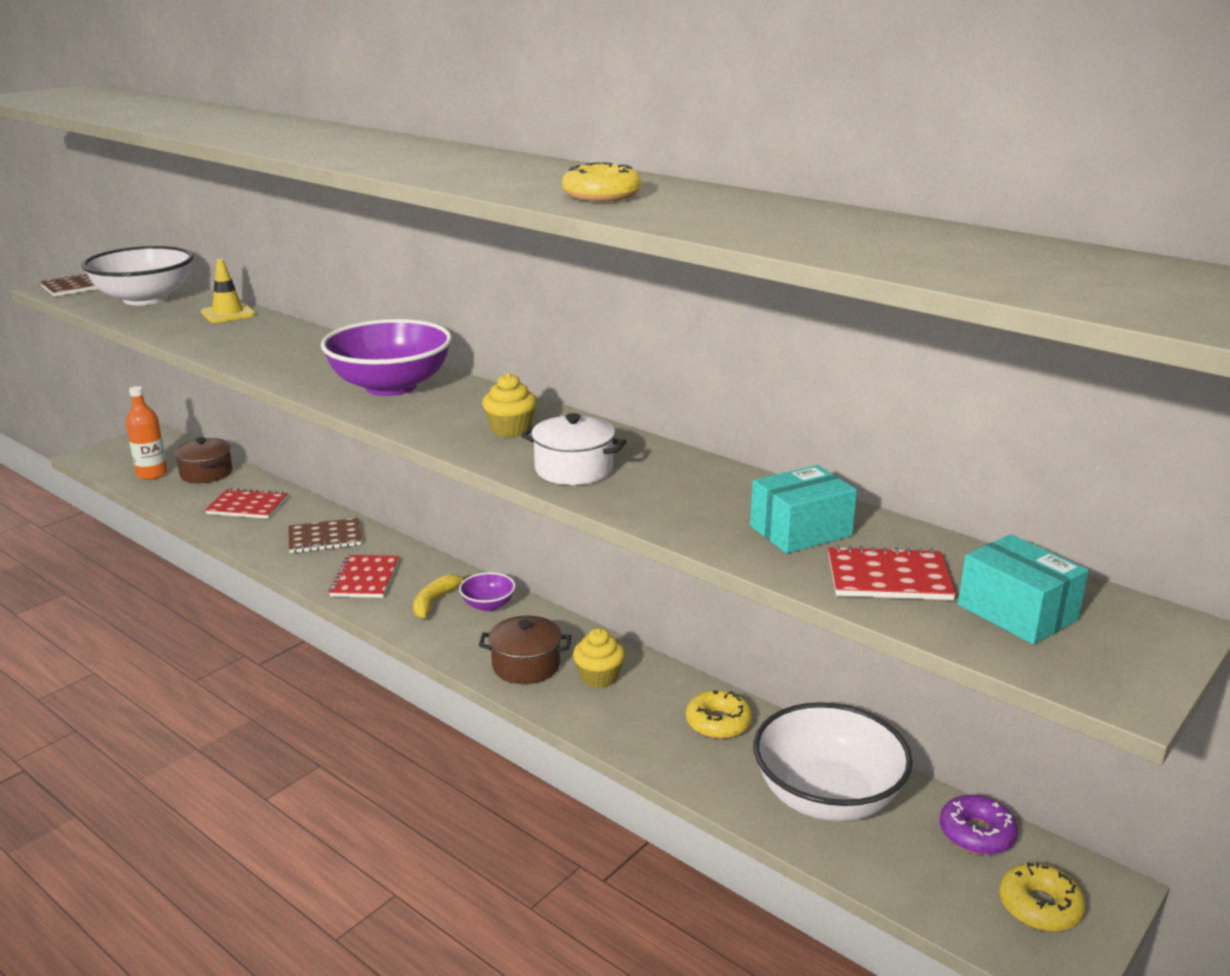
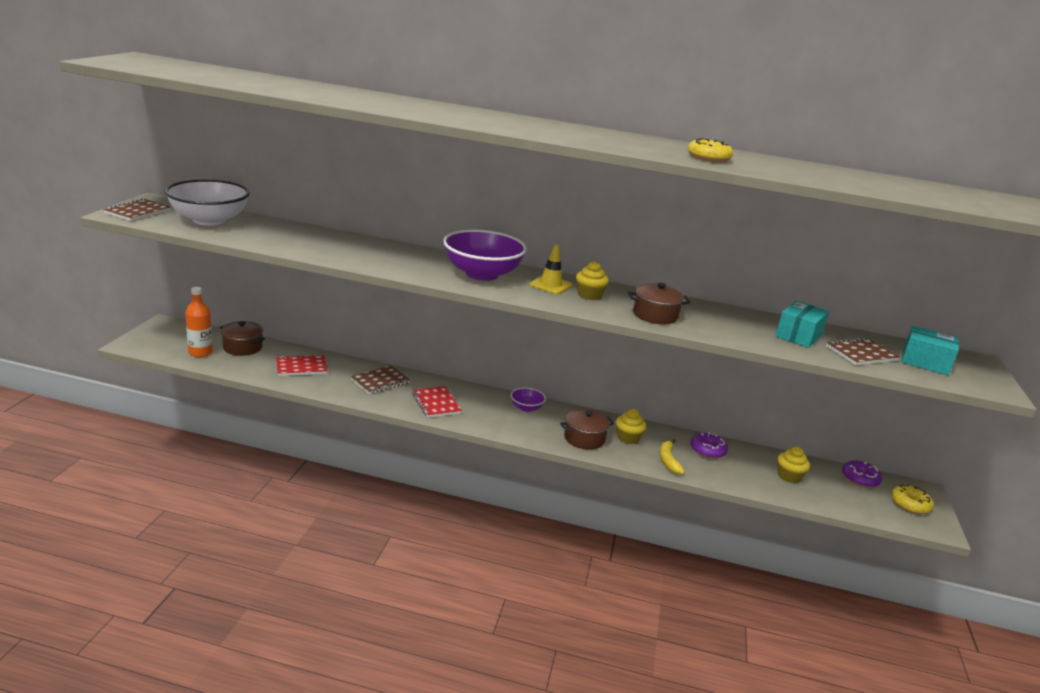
camera: 30 degrees left, 0 degrees up
(228, 313) = (292, 229): yellow traffic cone -> yellow traffic cone (550, 285)
(435, 601) = (494, 410): yellow banana -> yellow banana (668, 461)
(573, 469) = (655, 315): white pot -> brown pot
(718, 723) = (707, 450): yellow donut -> purple donut
(827, 797) = (789, 476): white bowl -> yellow cupcake
(888, 577) = (861, 353): red notebook -> brown notebook

